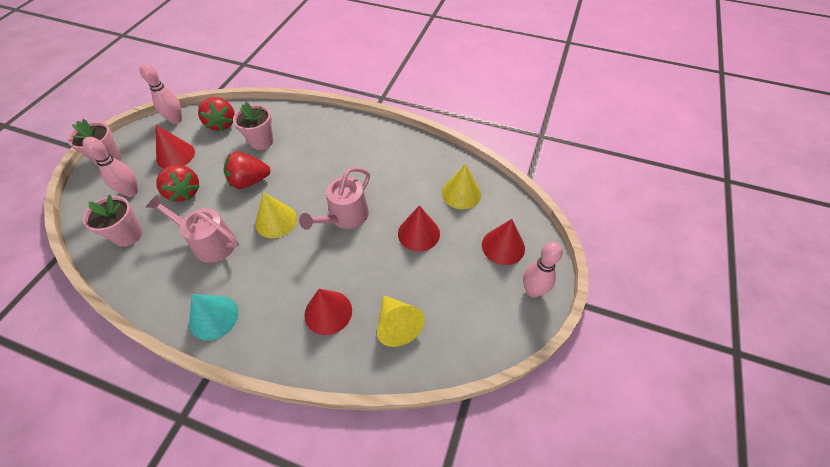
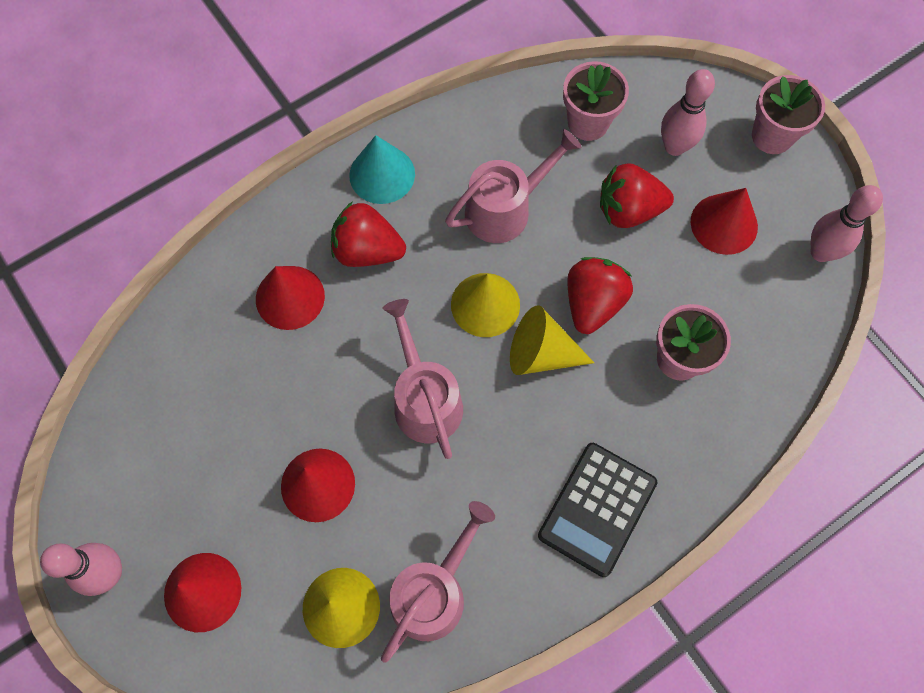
camera: 125 degrees right, 15 degrees up
(222, 124) = (767, 317): red strawberry -> red strawberry (367, 250)
(350, 137) = (597, 509): none -> black calculator
(397, 325) = (209, 365): yellow cone -> yellow cone (541, 353)
(427, 168) = (433, 592): none -> pink watering can

